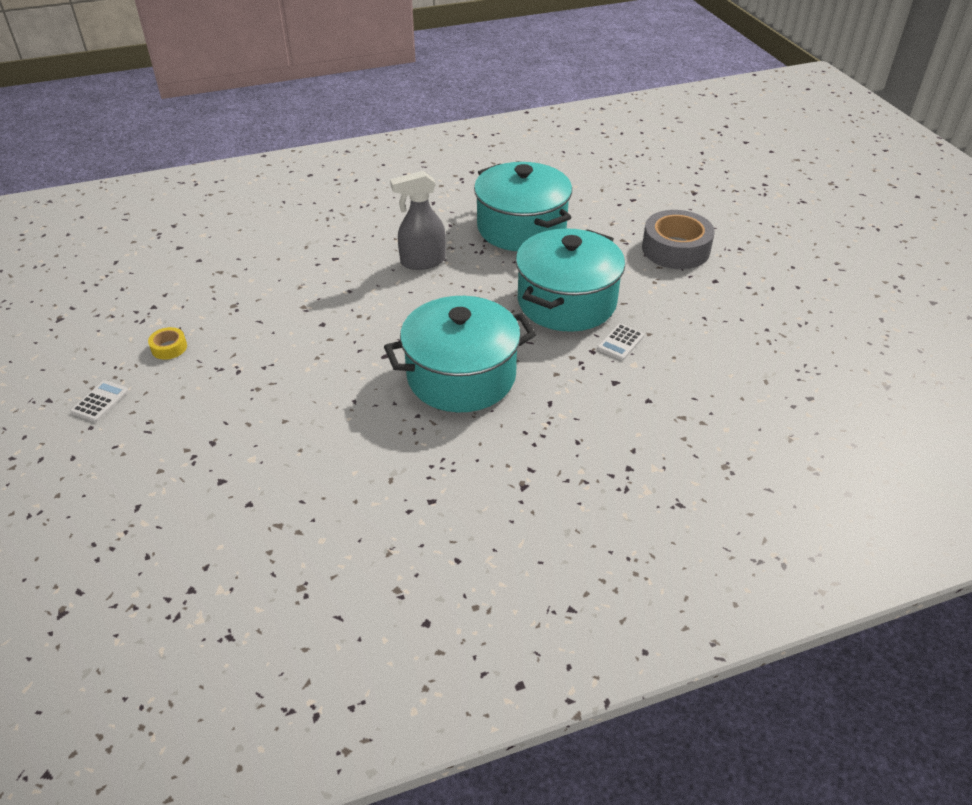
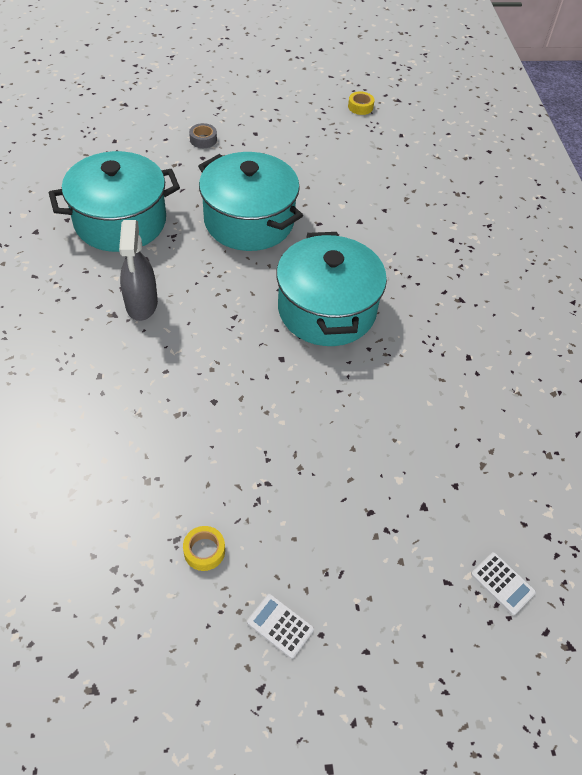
camera: 80 degrees left, 10 degrees up
(620, 342) = (313, 205): white calculator -> white calculator (502, 583)
(675, 249) = (203, 140): grey tape -> grey tape, size x0.45
(838, 353) = (360, 107): none -> yellow tape

